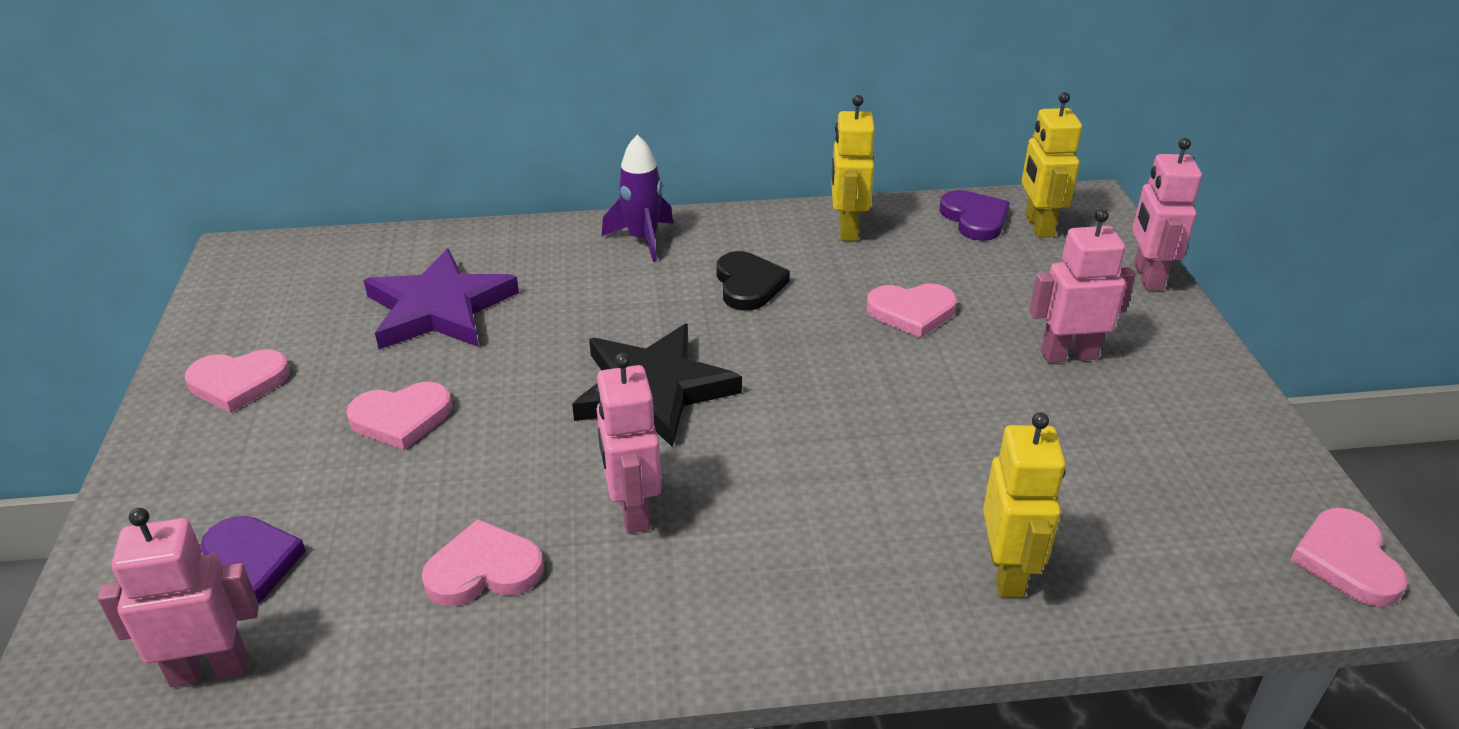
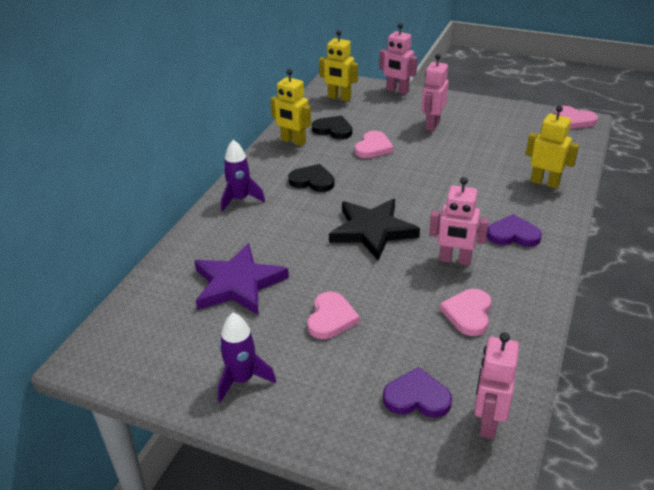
camera: 60 degrees left, 0 degrees up
(238, 383) = (242, 380): pink heart -> purple rocket
(925, 254) = (333, 130): none -> black heart
(974, 219) = (318, 109): purple heart -> purple heart (513, 234)

